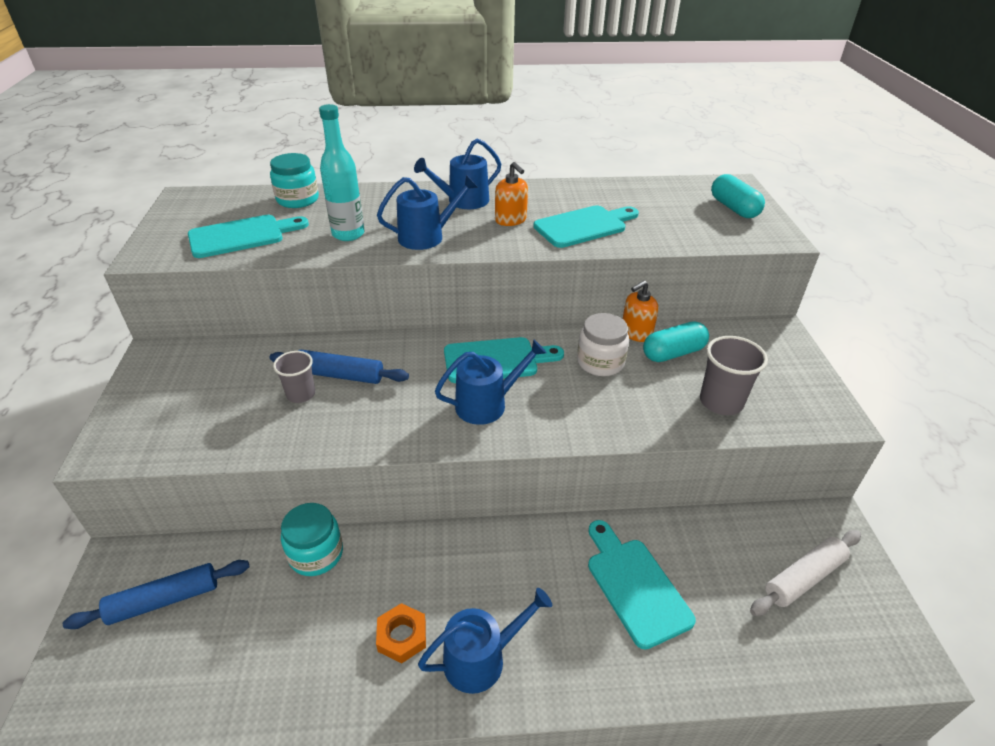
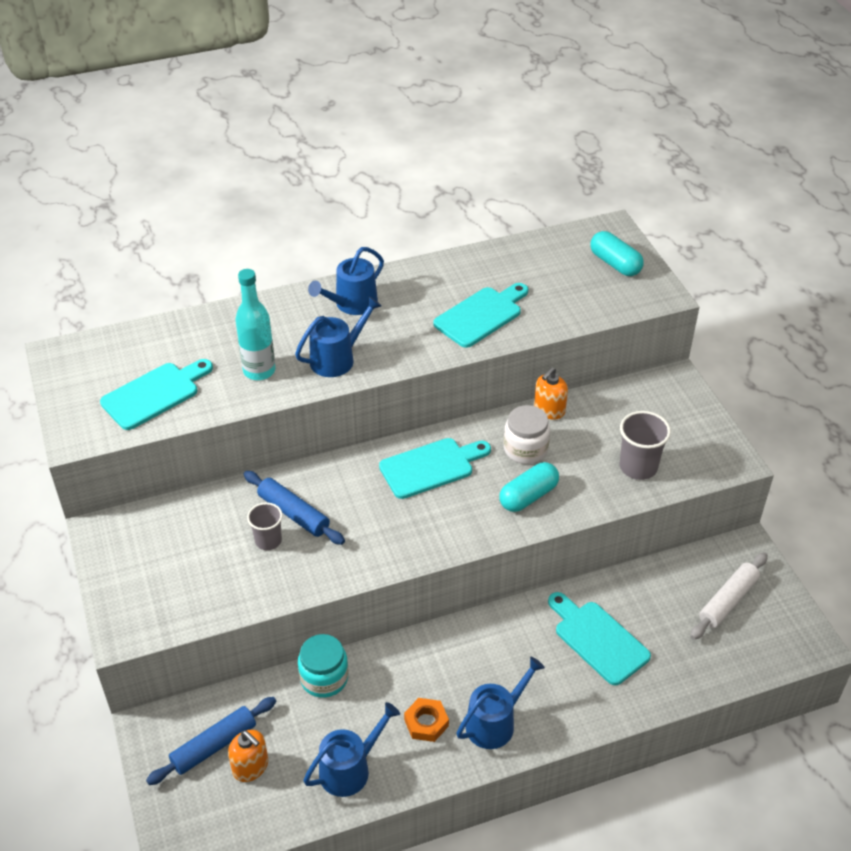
camera: 15 degrees left, 5 degrees up
(298, 199) = (181, 335): turquoise jar -> none
(340, 375) = (294, 513): blue rolling pin -> blue rolling pin turned 45 degrees clockwise
(487, 404) = (440, 513): blue watering can -> blue watering can (349, 769)
(511, 220) = (409, 321): orange soap dispenser -> orange soap dispenser (250, 766)
(673, 353) = (587, 425): turquoise capsule -> turquoise capsule (528, 496)

